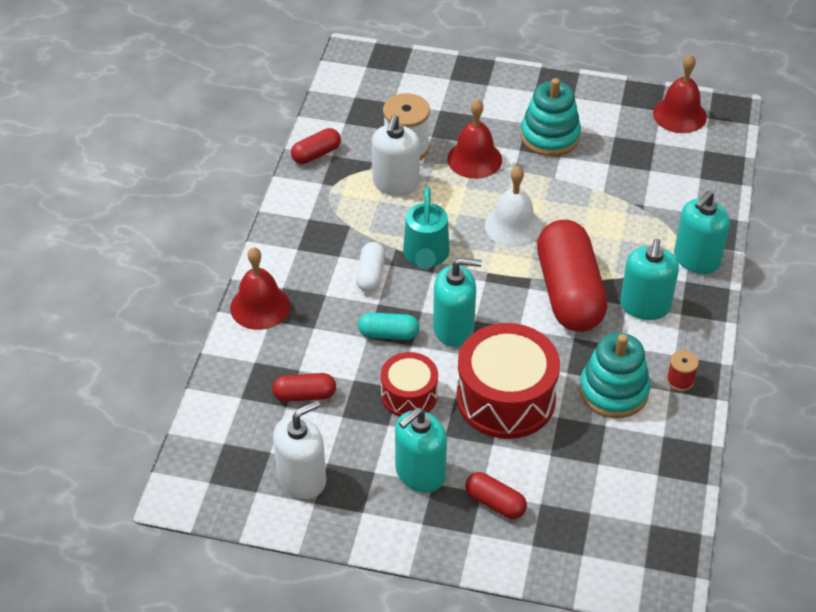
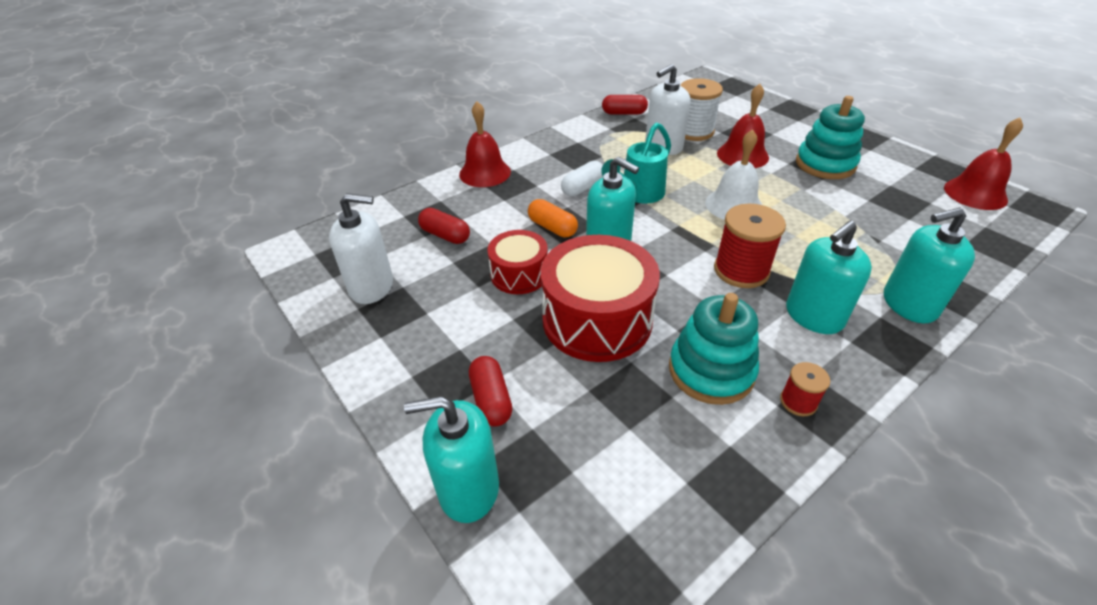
camera: 40 degrees right, 5 degrees down
(388, 334) = (552, 228): turquoise capsule -> orange capsule
(420, 473) = (458, 335): turquoise soap dispenser -> turquoise soap dispenser (468, 489)
(569, 292) = (741, 270): red capsule -> red spool

